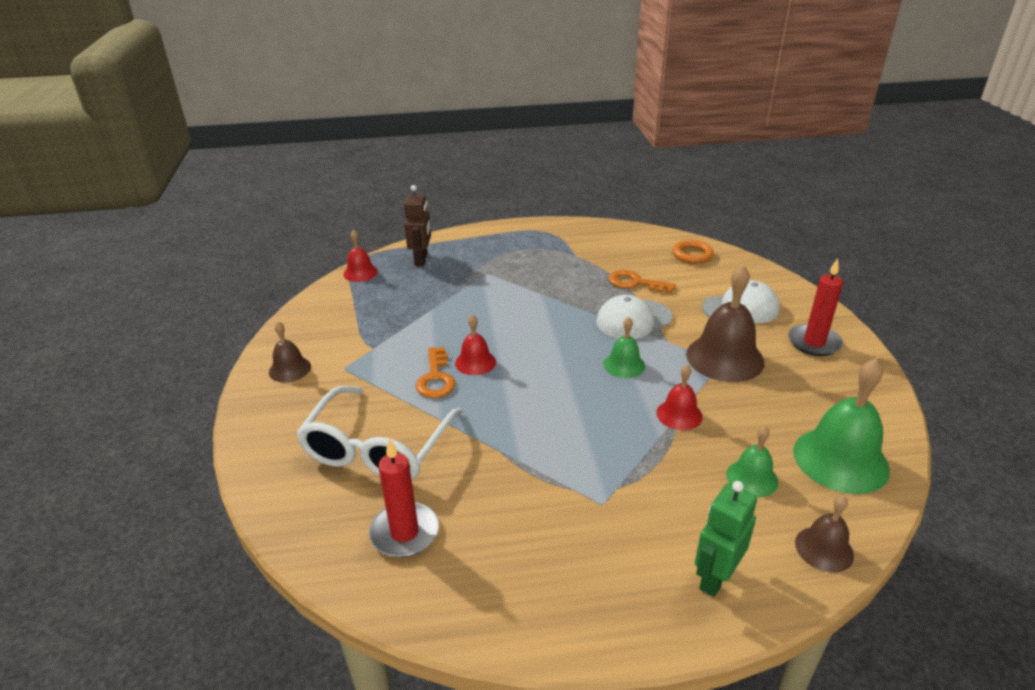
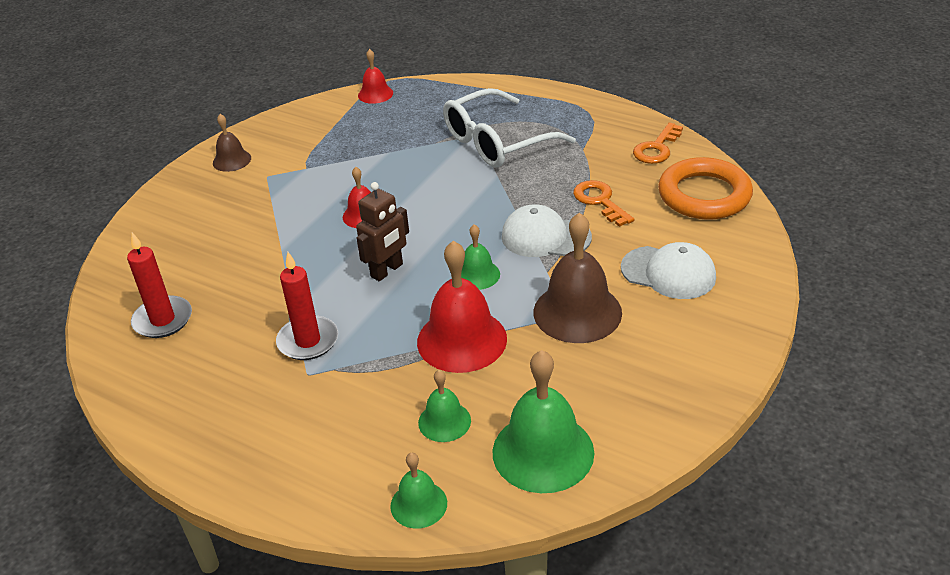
camera: 40 degrees right, 5 degrees up
(377, 448) = (216, 251): white glasses -> white glasses (497, 142)
(421, 259) = (439, 100): brown robot -> brown robot (387, 270)
(436, 378) = (318, 215): orange key -> orange key (657, 148)
(679, 414) = (462, 340): red bell -> red bell, size x1.85
(692, 255) = (704, 195): orange ring -> orange ring, size x1.80
(715, 578) = (310, 471): green robot -> none
(814, 342) = (691, 341): red candle -> red candle (308, 341)
(824, 549) = (418, 504): brown bell -> green bell

